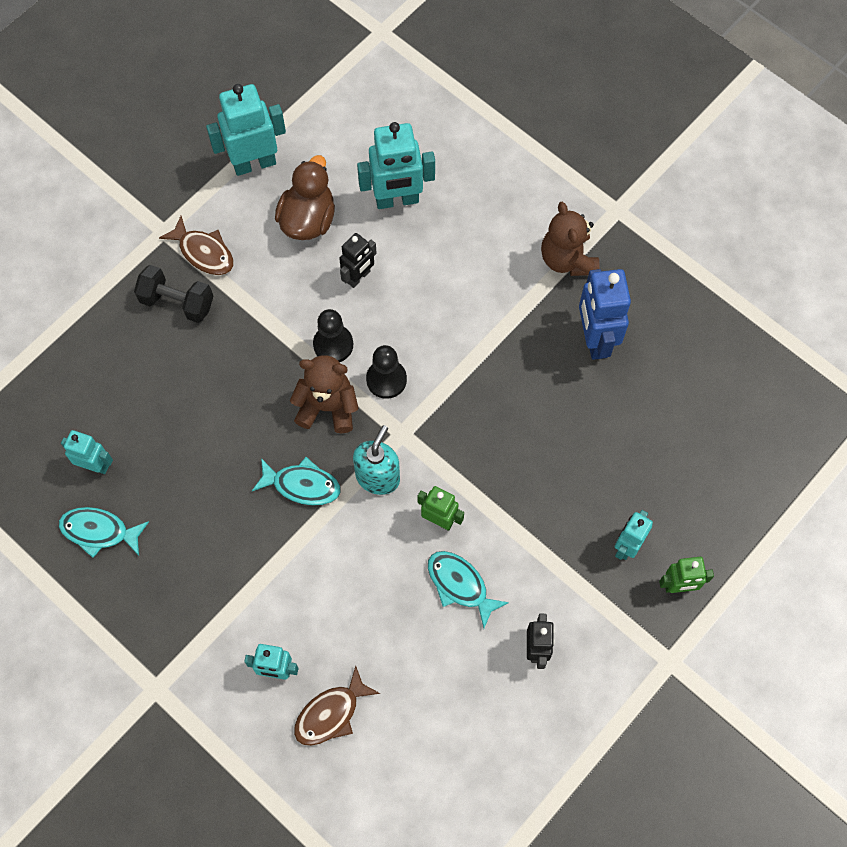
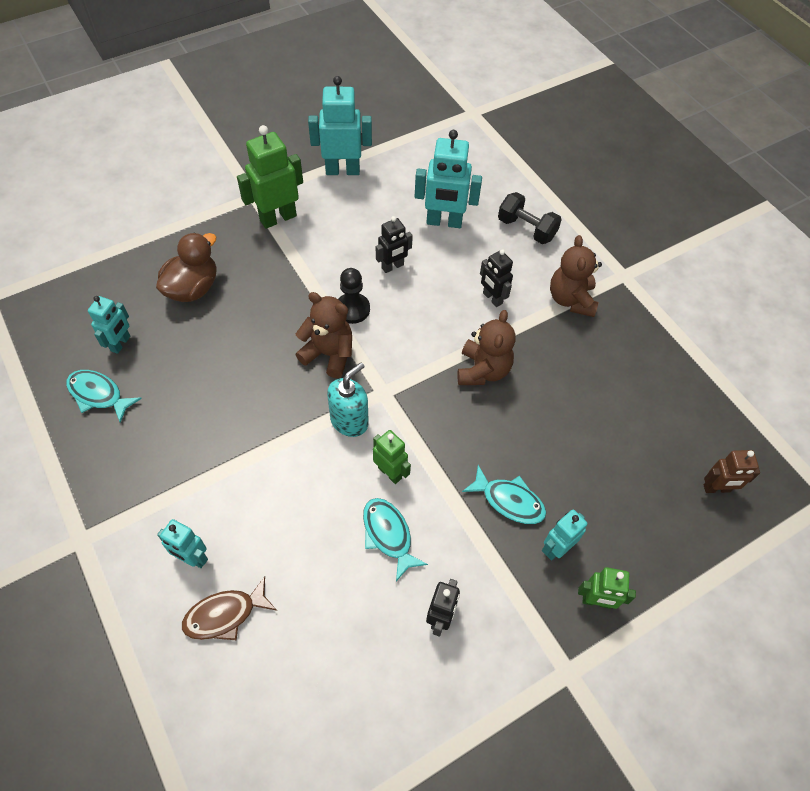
camera: 15 degrees right, 10 degrees down
(95, 465) = (121, 343): turquoise robot -> turquoise robot turned 75 degrees clockwise
(177, 302) = (242, 246): black dumbbell -> black dumbbell (526, 229)
(203, 252) = (278, 218): brown fish -> green robot
(302, 485) = (282, 408): turquoise fish -> turquoise fish (509, 501)
(308, 219) = (368, 217): brown duck -> brown duck (193, 288)
(386, 379) = (386, 347): black pawn -> none
(481, 284) = (492, 298): none -> black robot
(498, 375) = (483, 370): none -> brown teddy bear
(595, 339) = (576, 366): blue robot -> none
(767, 434) = (716, 489): none -> brown robot

